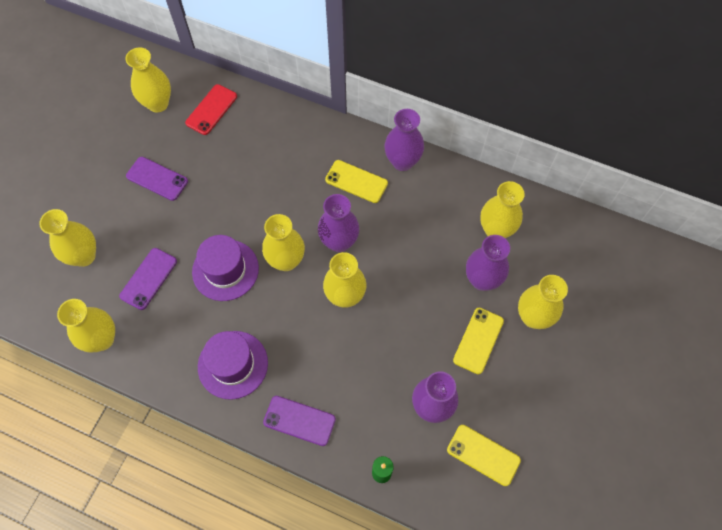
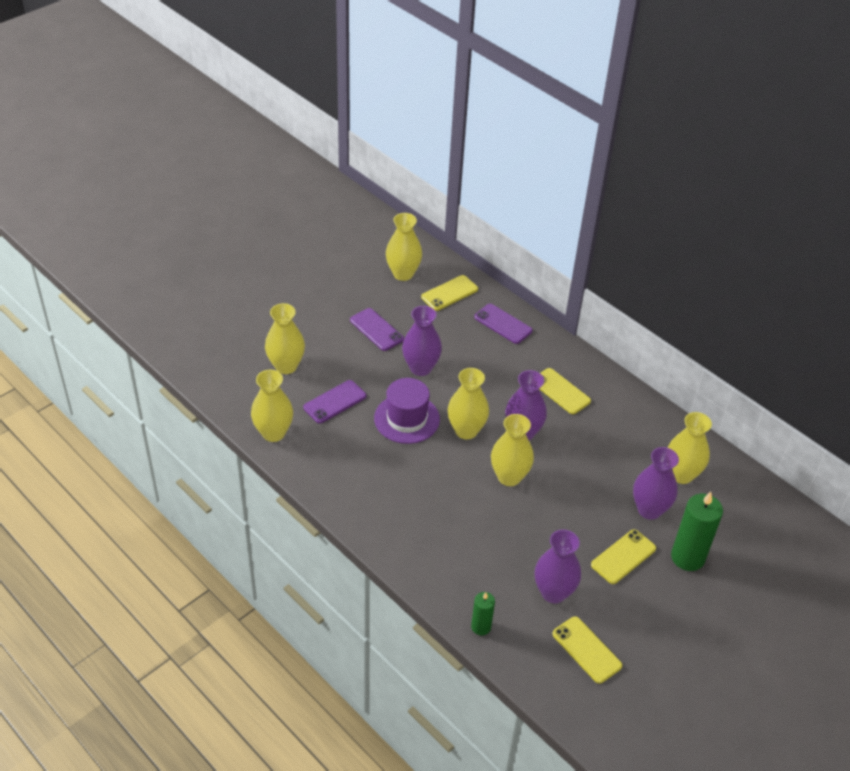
camera: 20 degrees right, 20 degrees down
(211, 109) = (449, 293): red phone -> yellow phone
(233, 364) = (380, 493): purple hat -> none
(299, 420) = (422, 557): purple phone -> purple phone (503, 324)
(402, 161) = (613, 390): purple vase -> purple vase (420, 368)
(533, 317) = (687, 557): yellow vase -> green candle

